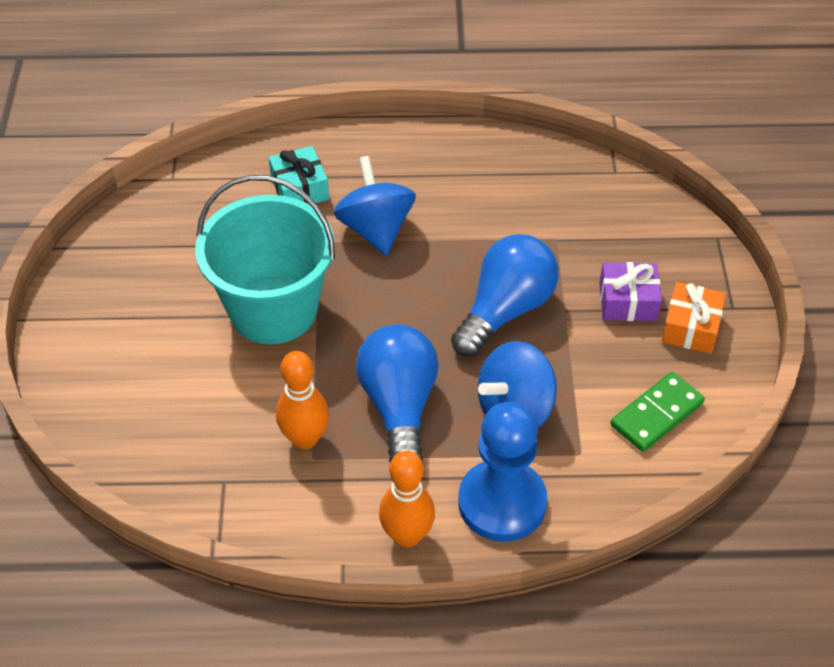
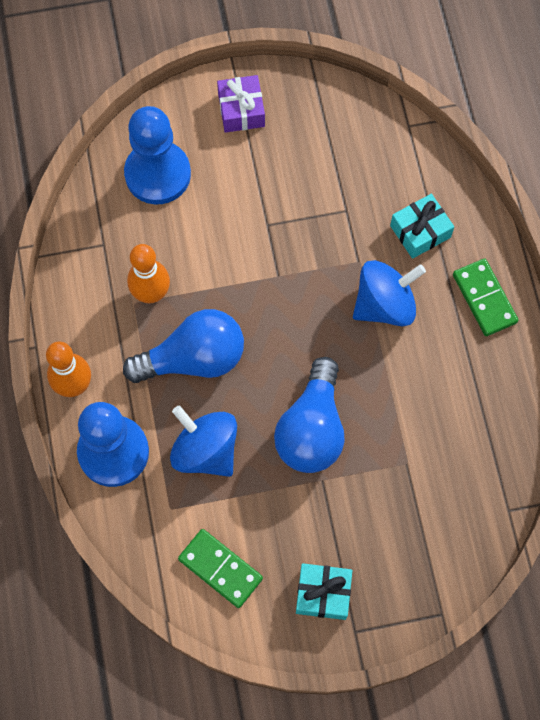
camera: 80 degrees right, 20 degrees up
(147, 412) = (158, 174): none -> blue pawn
(273, 310) = (276, 241): turquoise bucket -> none
(389, 152) = (484, 298): none -> green domino
(505, 310) = (312, 429): blue light bulb -> blue light bulb turned 75 degrees clockwise
(628, 301) = (343, 535): purple gift -> purple gift (241, 110)
(691, 327) = (323, 593): orange gift -> turquoise gift

